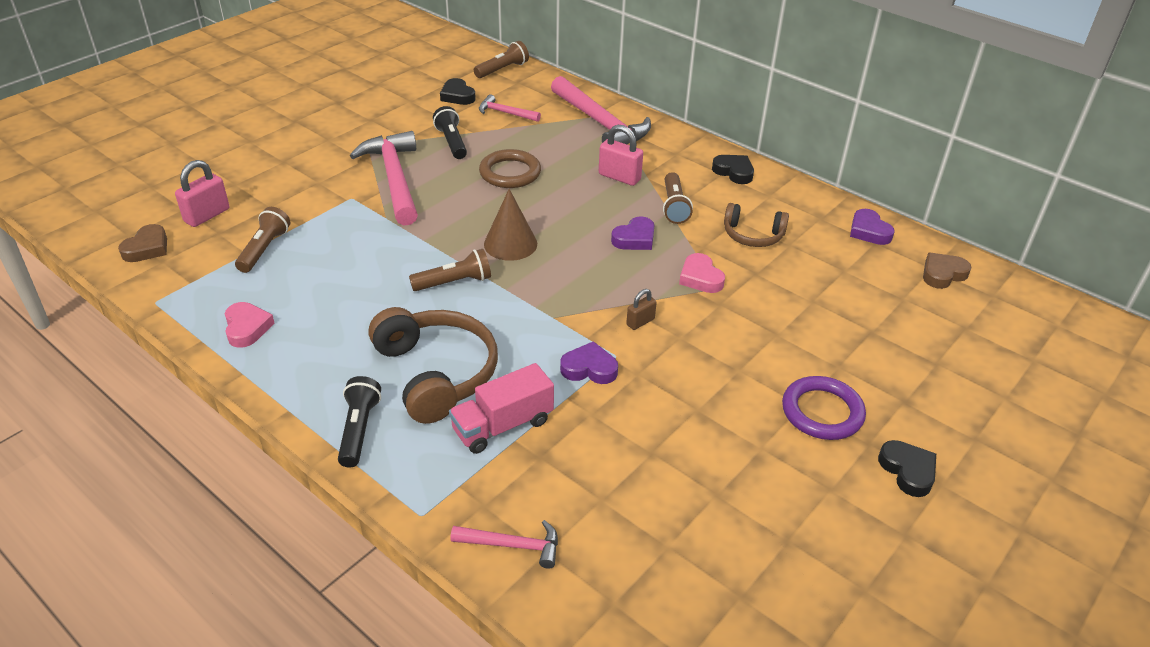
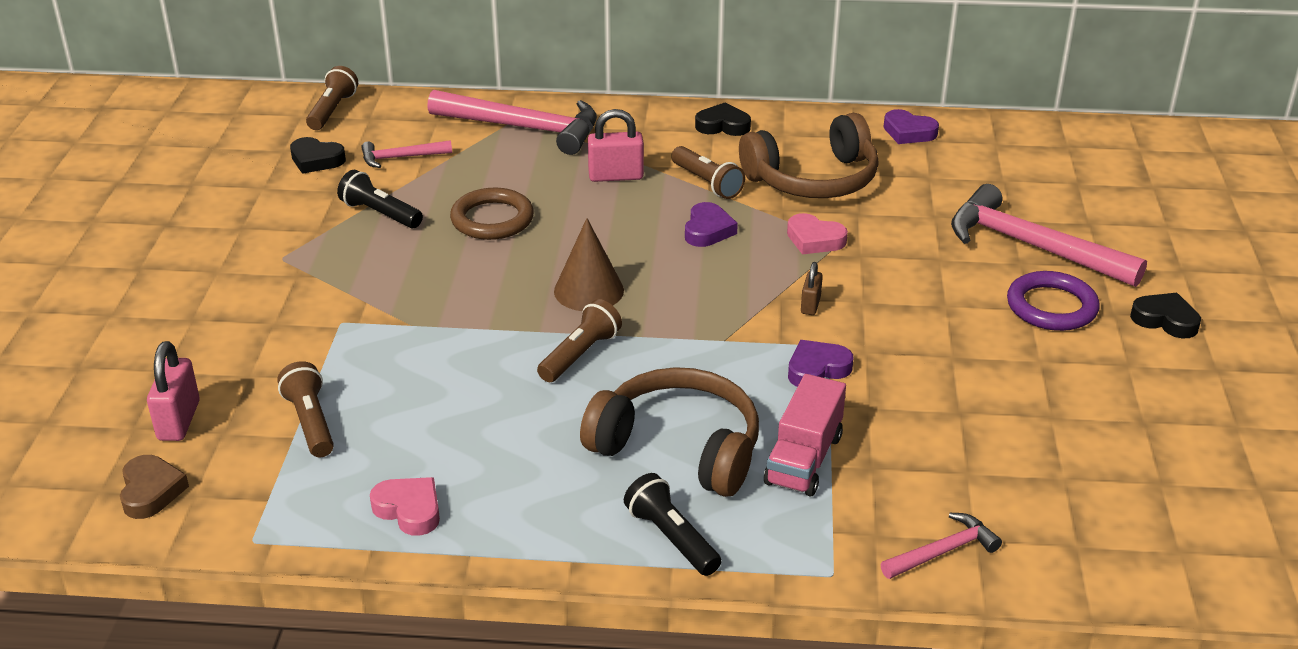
camera: 35 degrees left, 5 degrees down
(394, 179) = (365, 280): pink hammer -> pink hammer (1031, 246)
(752, 235) = (813, 179): brown headphones -> brown headphones, size x1.73
(942, 274) = (1010, 145): brown heart -> none

